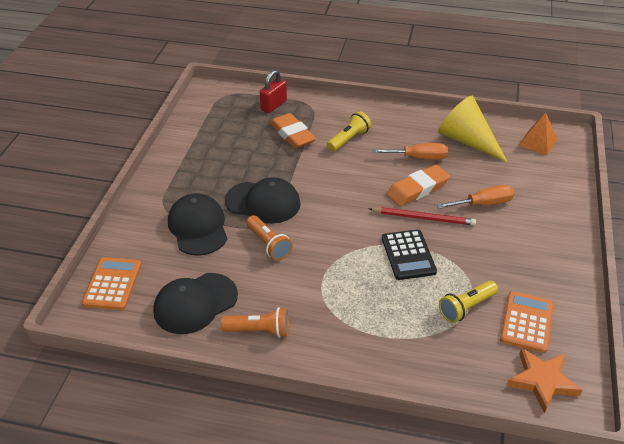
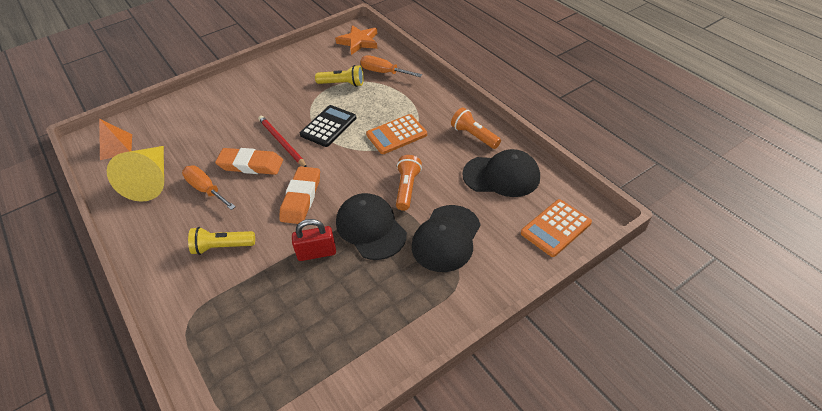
camera: 135 degrees left, 5 degrees up
(273, 105) = (217, 352): red padlock -> red padlock (317, 253)
(292, 134) = (256, 290): orange eraser -> orange eraser (301, 198)
(483, 204) = (232, 128): orange screwdriver -> orange screwdriver (384, 72)
(527, 322) = (325, 63): orange calculator -> orange calculator (396, 135)

